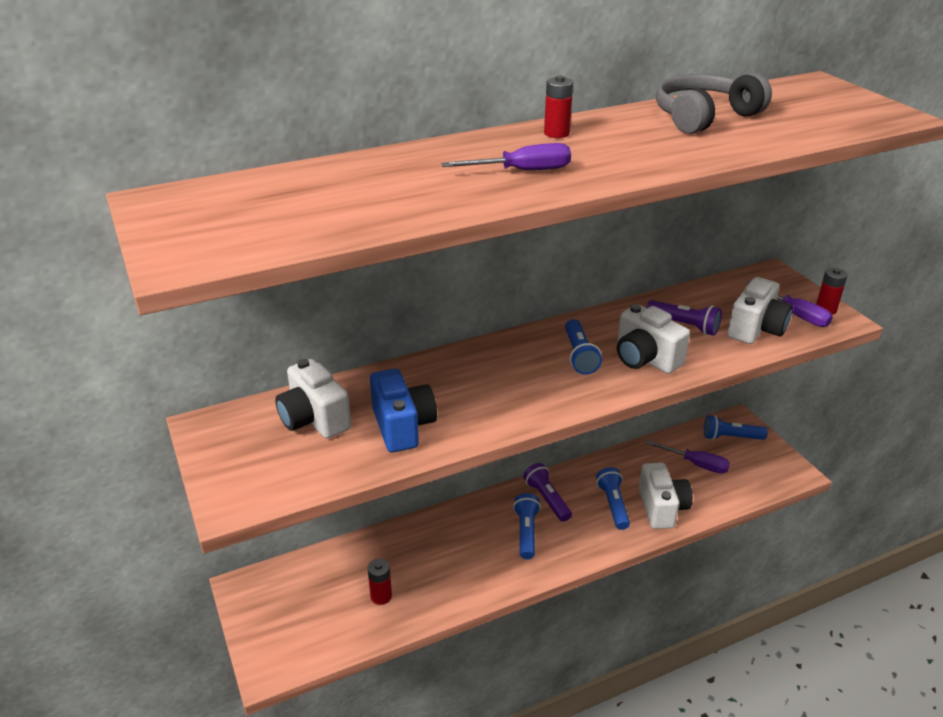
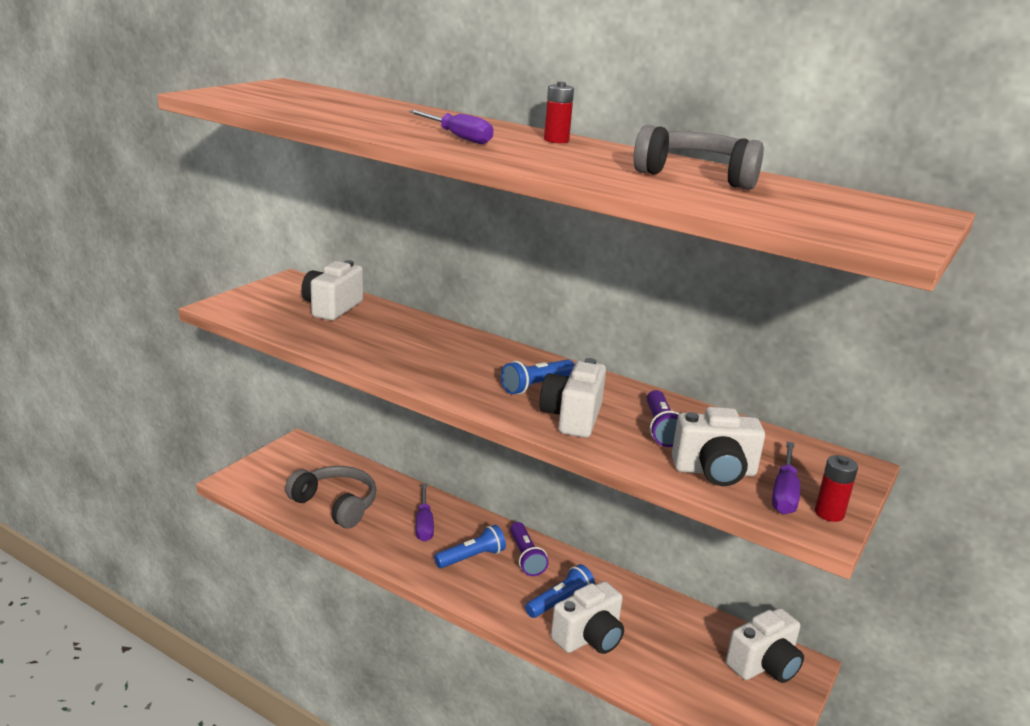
camera: 55 degrees right, 10 degrees down
(381, 596) = (336, 505): red battery -> grey headphones
(402, 426) = (354, 338): blue camera -> none
(547, 499) = (525, 557): purple flashlight -> purple flashlight turned 135 degrees clockwise
(696, 464) = (685, 647): purple screwdriver -> purple screwdriver (424, 524)
(730, 437) = (764, 665): blue flashlight -> white camera

